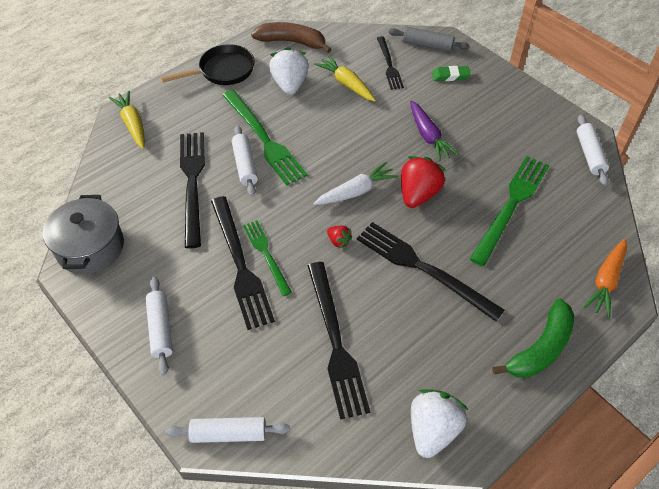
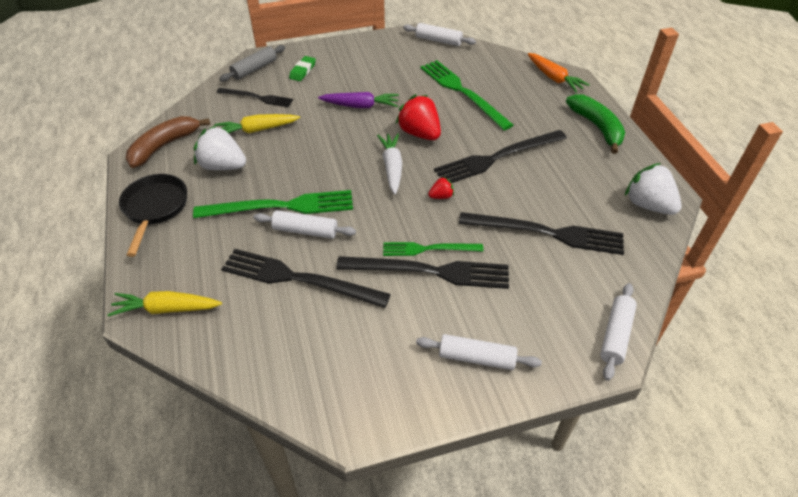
camera: 65 degrees left, 5 degrees down
(90, 247) = (331, 398): grey pot -> none

